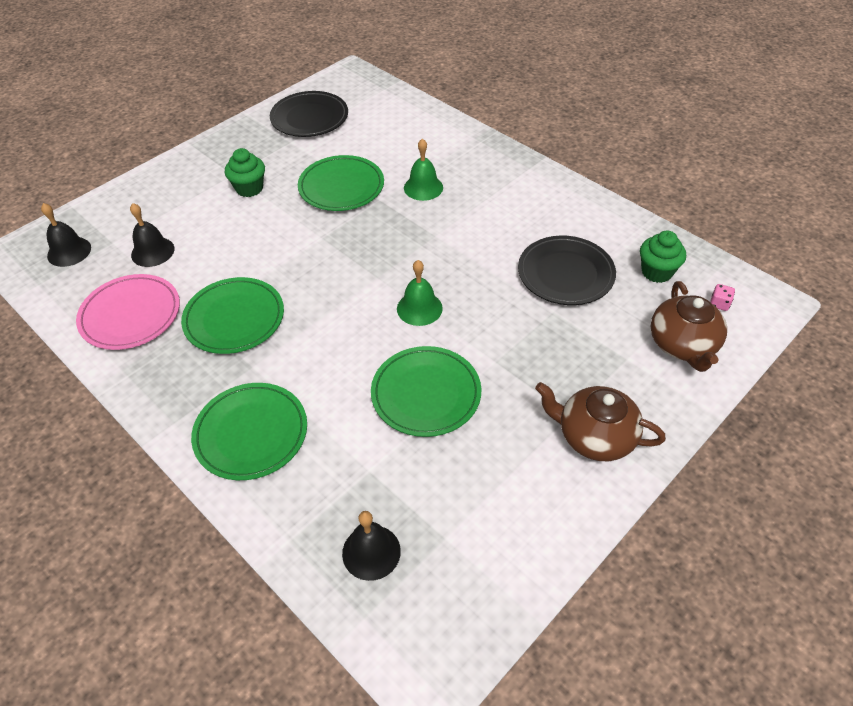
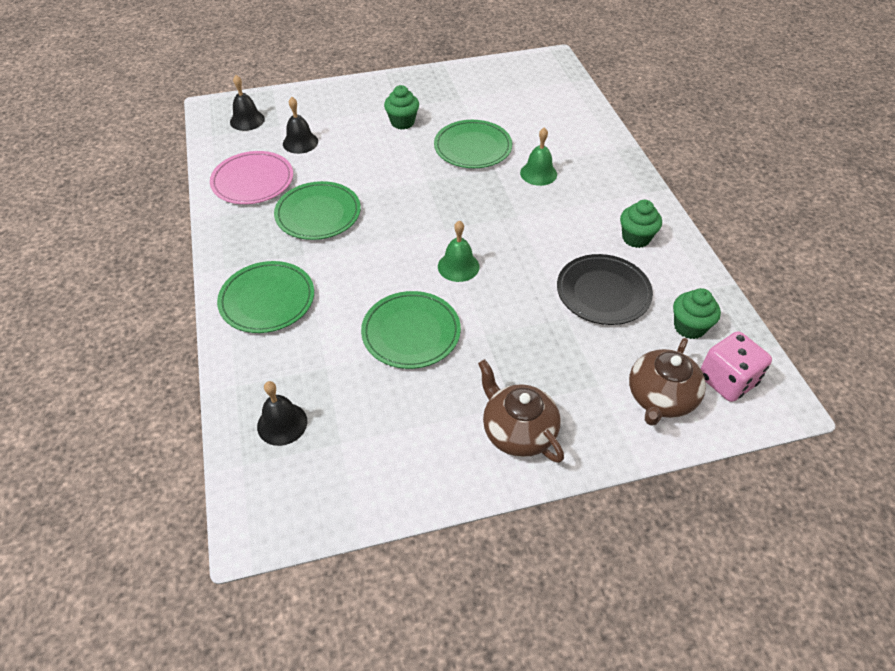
camera: 30 degrees right, 0 degrees up
(309, 118) = (490, 84): black plate -> none
(554, 212) = (636, 238): none -> green cupcake
(719, 304) = (727, 380): pink dice -> pink dice, size x2.38

